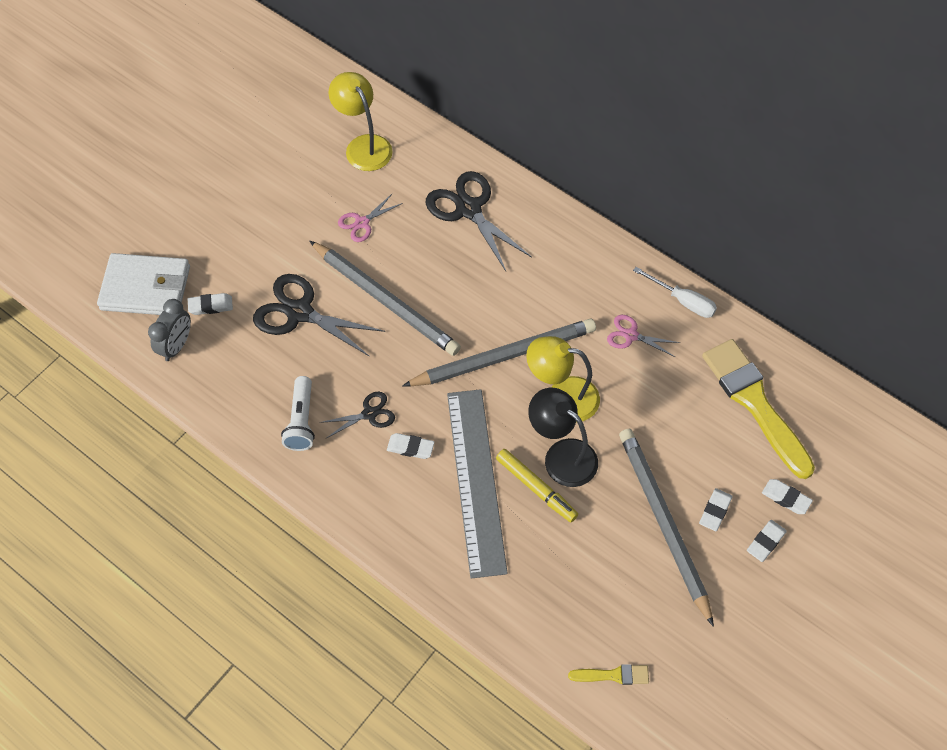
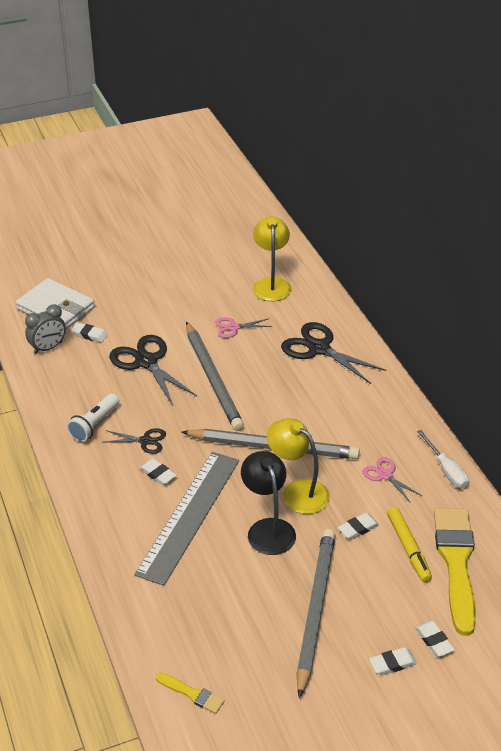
camera: 30 degrees right, 20 degrees down
(468, 209) = (319, 348): black scissors -> black scissors turned 45 degrees counterclockwise
(536, 487) = (231, 540): yellow marker -> yellow marker (408, 548)
(715, 511) = (365, 622): white eraser -> white eraser (358, 528)

